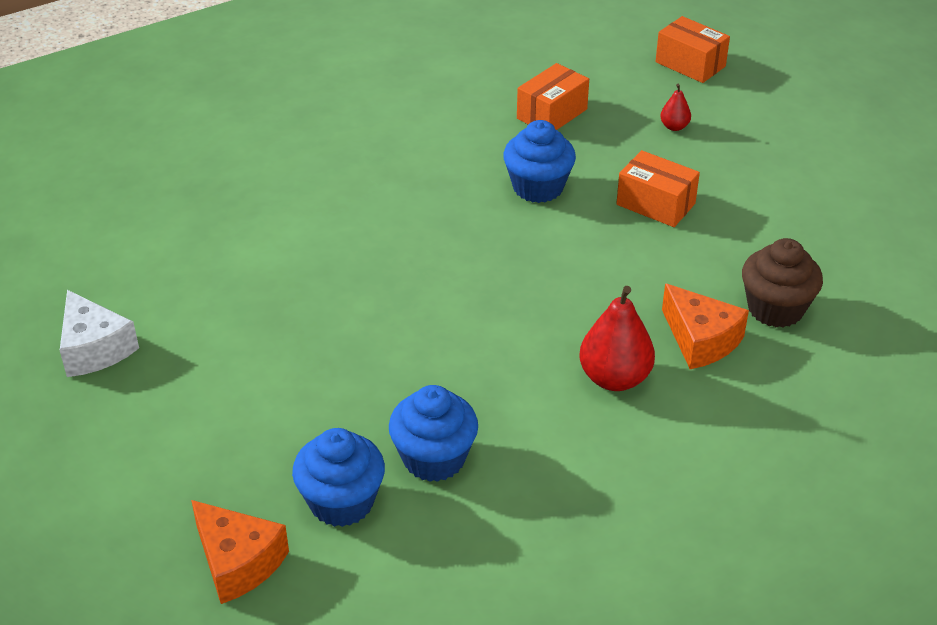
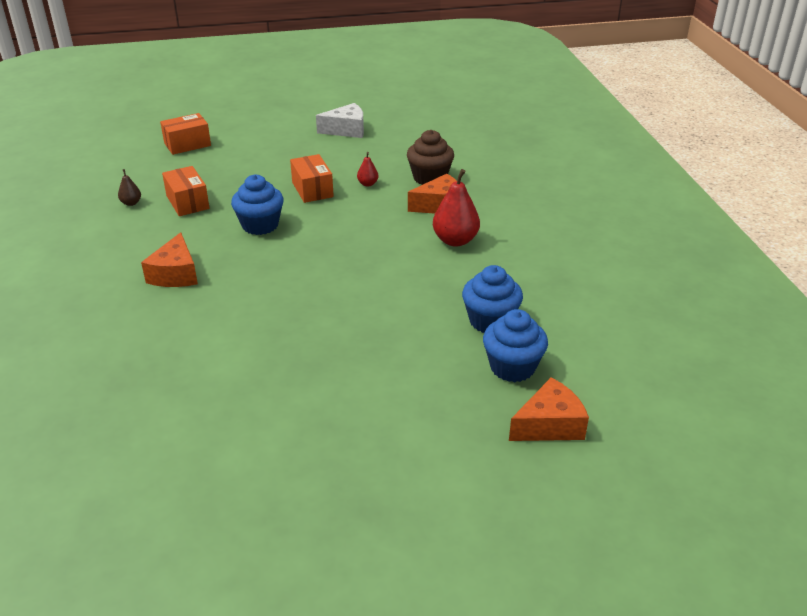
camera: 70 degrees left, 5 degrees down
(94, 348) = (282, 473): white cheese -> white cheese (346, 130)
(397, 159) = (175, 274): none -> orange cheese
(522, 74) = (131, 203): none -> brown pear
(655, 204) = (312, 189): orange box -> orange box turned 75 degrees counterclockwise
(674, 127) = (244, 165): red pear -> red pear (367, 184)

